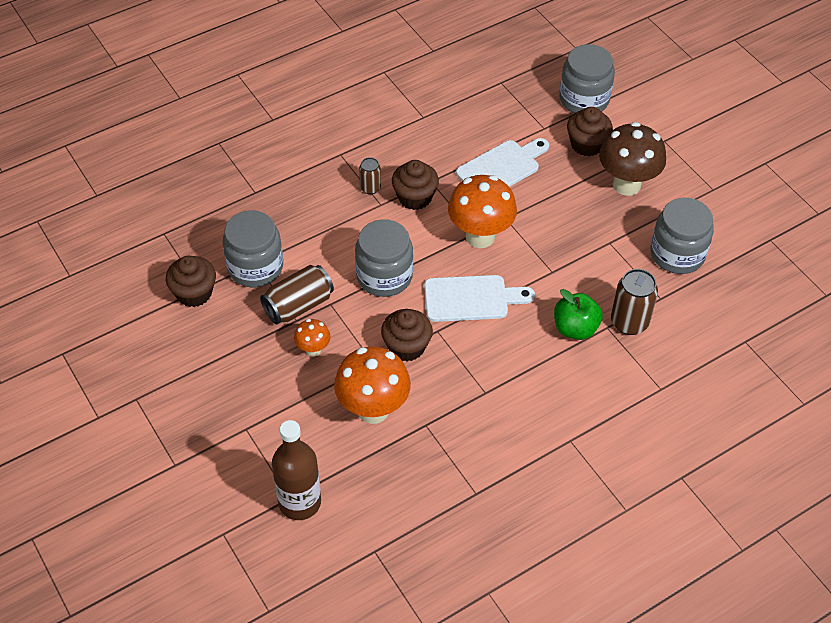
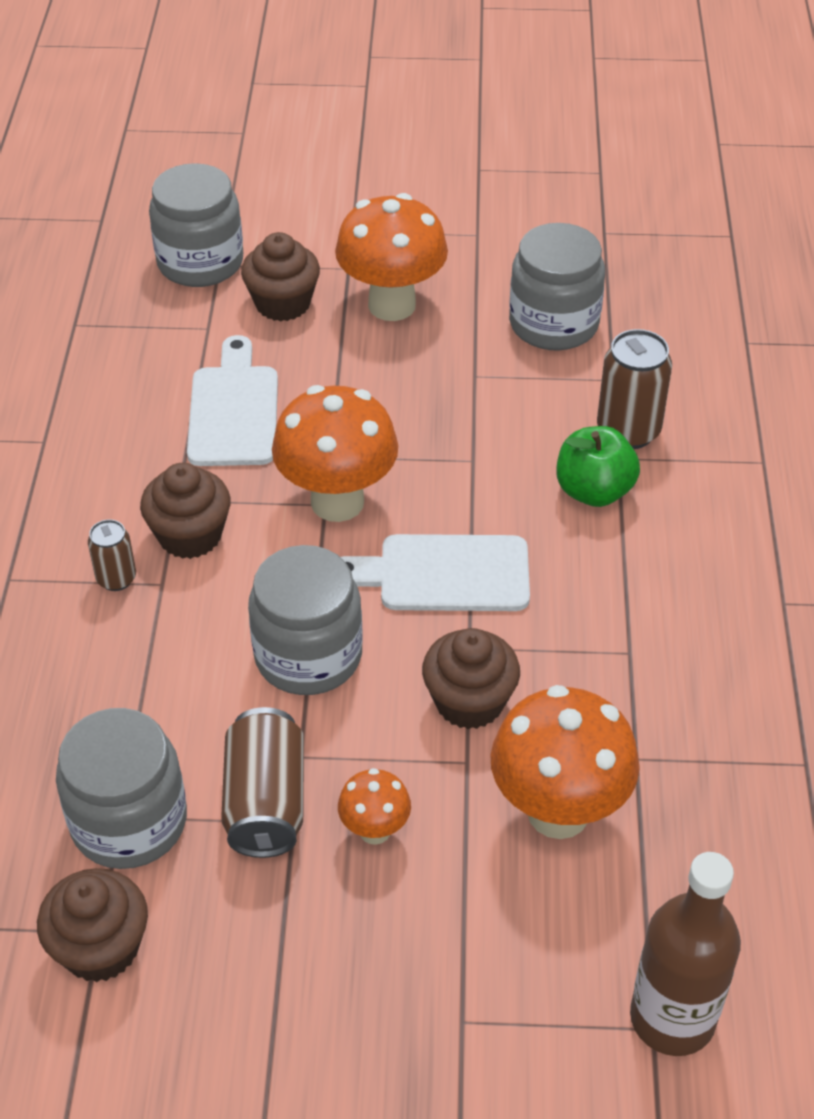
camera: 55 degrees left, 5 degrees down
(471, 298) = (444, 574): white cutting board -> white cutting board turned 120 degrees counterclockwise
(626, 185) = (392, 305): brown mushroom -> orange mushroom

